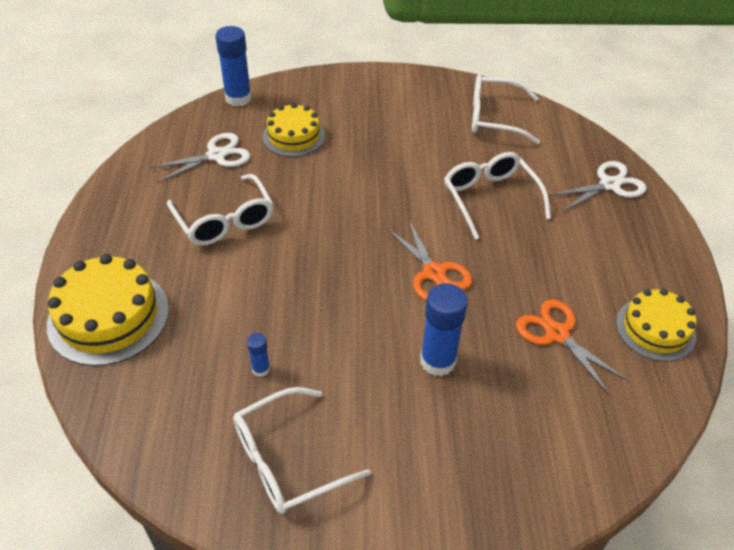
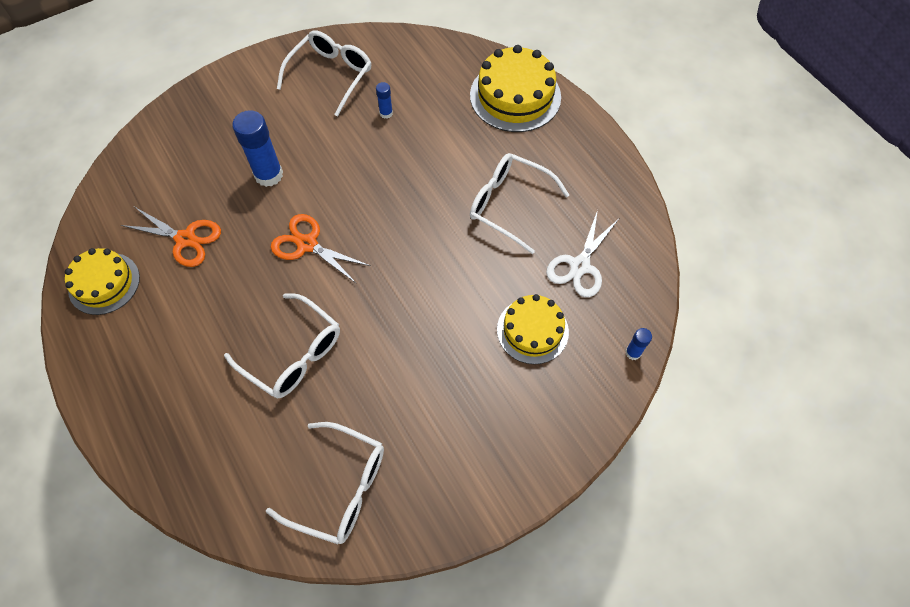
camera: 150 degrees right, 15 degrees up
(238, 98) = (633, 352): blue glue stick -> blue glue stick, size x0.49
(494, 118) = (340, 487): white glasses -> white glasses turned 45 degrees clockwise
(610, 185) = (173, 443): white scissors -> none

